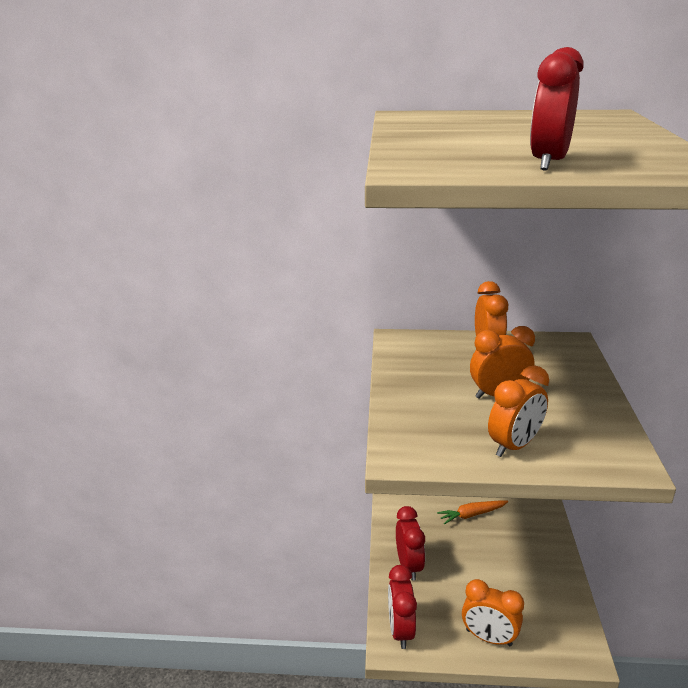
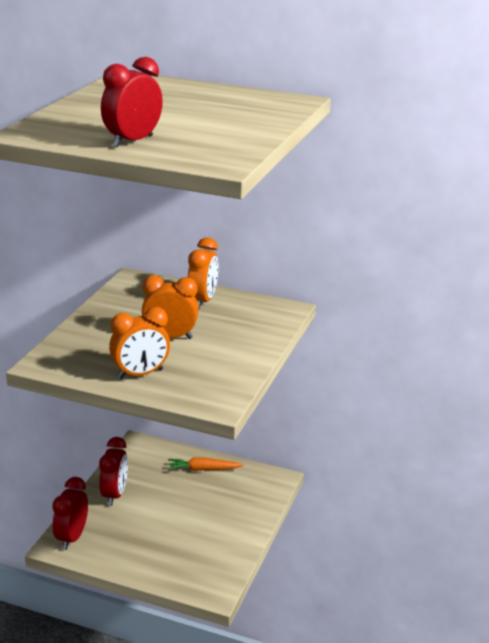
camera: 15 degrees right, 0 degrees up
(489, 637) = (142, 560): orange clock -> none

